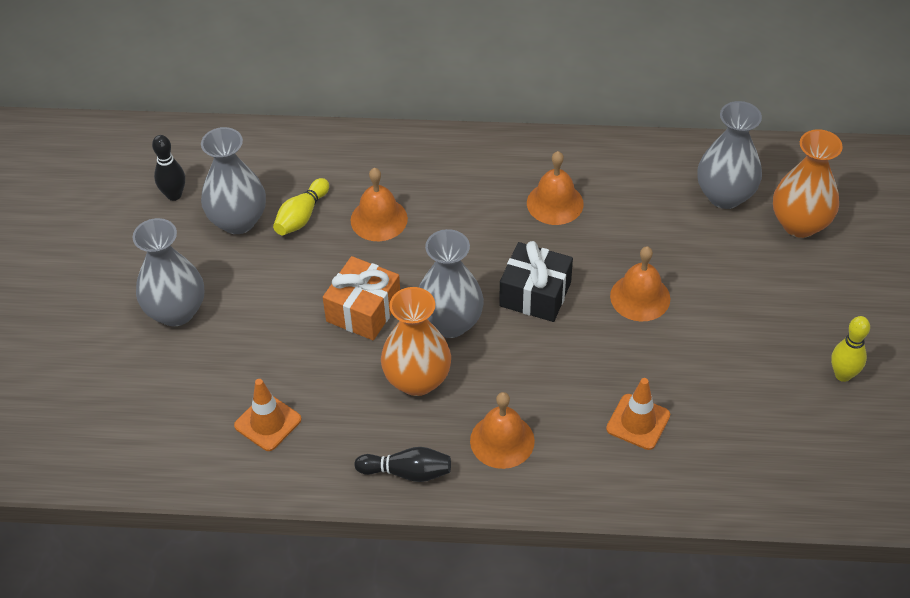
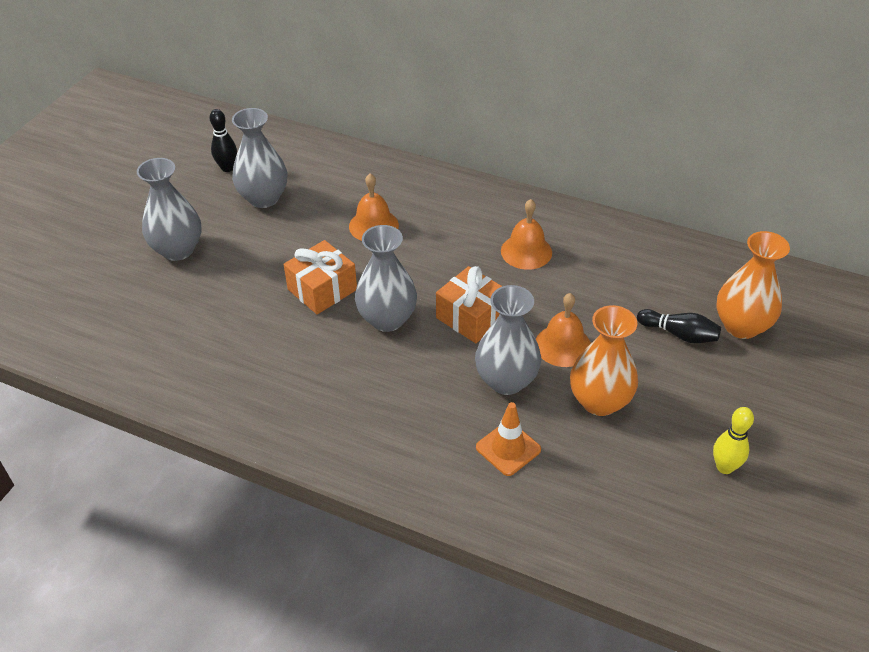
camera: 20 degrees right, 5 degrees down
(268, 422) = (196, 352): orange traffic cone -> none
(301, 216) = (314, 207): yellow bowling pin -> none
(407, 472) = (285, 427): black bowling pin -> black bowling pin (679, 334)
(417, 380) = (335, 355): orange vase -> orange vase (599, 401)
(502, 440) = (379, 426): orange bell -> none
(535, 294) = (472, 317): black gift -> orange gift
(725, 195) = (681, 285): grey vase -> grey vase (506, 380)

